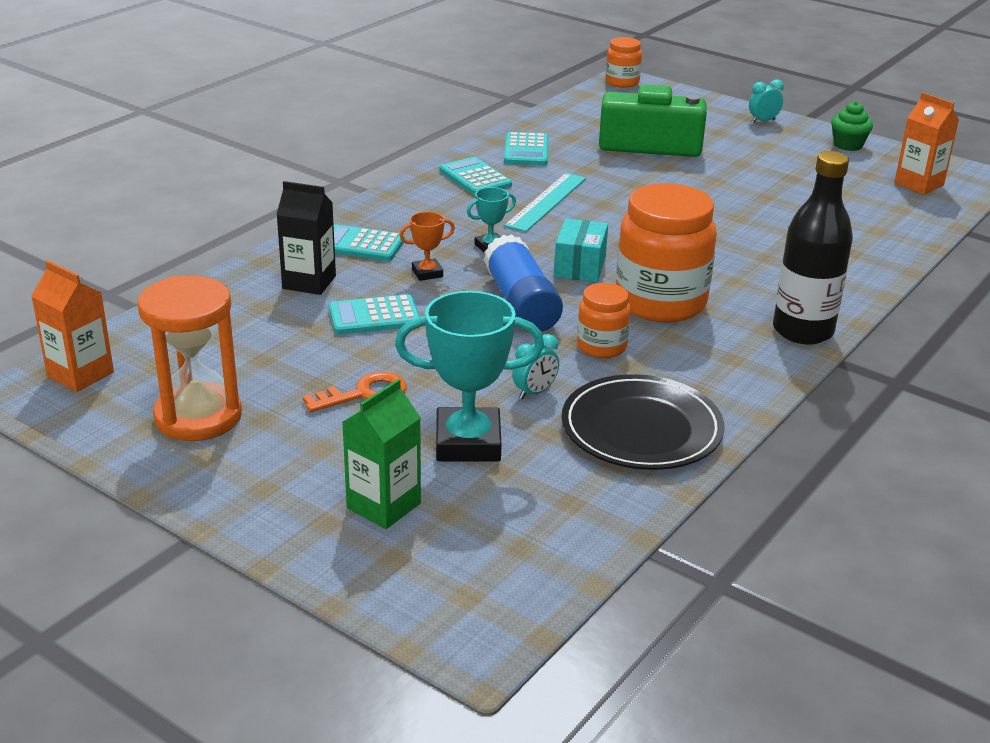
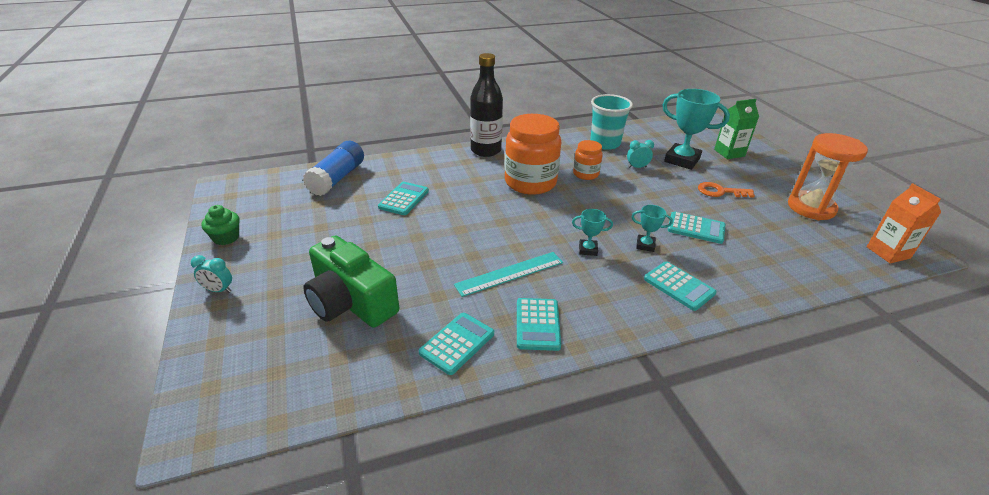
camera: 145 degrees left, 5 degrees up
(309, 282) = (730, 267): black carton -> none
(427, 273) = (645, 245): orange trophy -> turquoise trophy
(521, 303) = (604, 207): blue glue stick -> blue glue stick (337, 178)
(580, 267) = (547, 216): turquoise box -> none
(622, 82) = (202, 429): orange jar -> none
(641, 429) = (605, 143): black plate -> turquoise cup
(771, 227) = (404, 199): none -> turquoise calculator
(919, 184) = (266, 193): orange carton -> none

